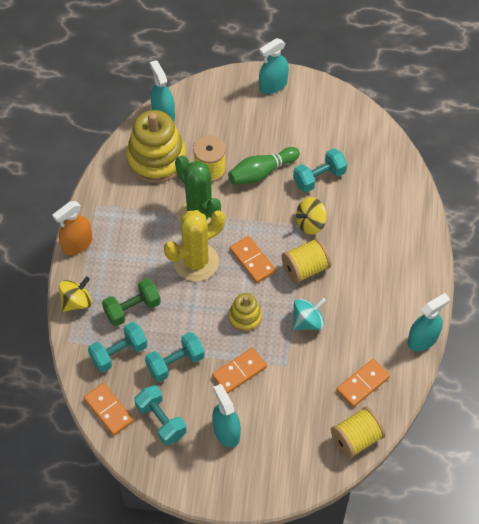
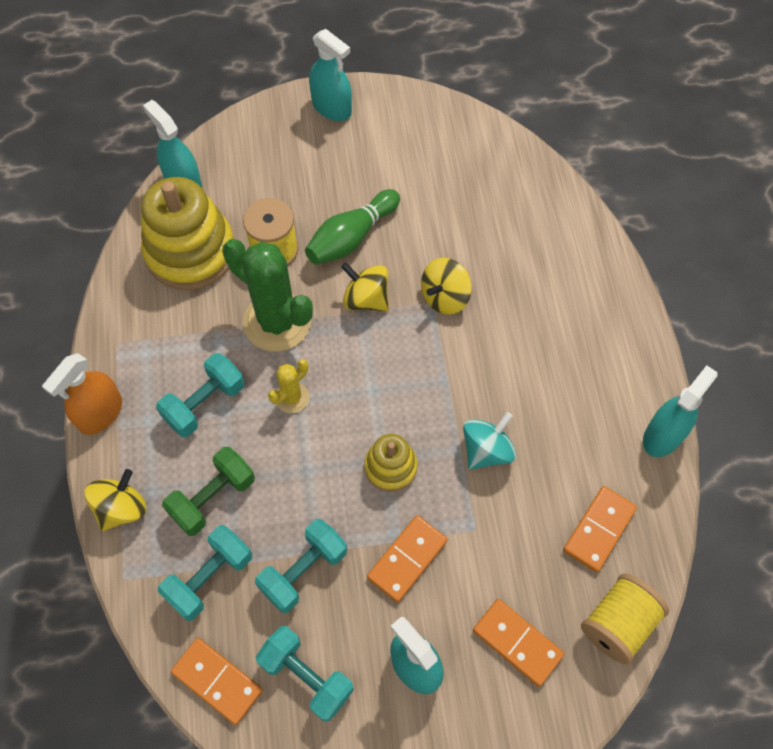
camera: 15 degrees left, 5 degrees up
(196, 262) = (292, 397): yellow cactus -> yellow cactus, size x0.49
(252, 260) = (376, 375): orange domino -> orange domino (517, 643)
(259, 213) = (366, 299): none -> yellow spinning top
(273, 85) = (332, 107): turquoise spray bottle -> turquoise spray bottle turned 90 degrees counterclockwise
(305, 268) = (458, 368): yellow spool -> none
(319, 178) = (437, 226): turquoise dumbbell -> turquoise dumbbell (204, 403)

